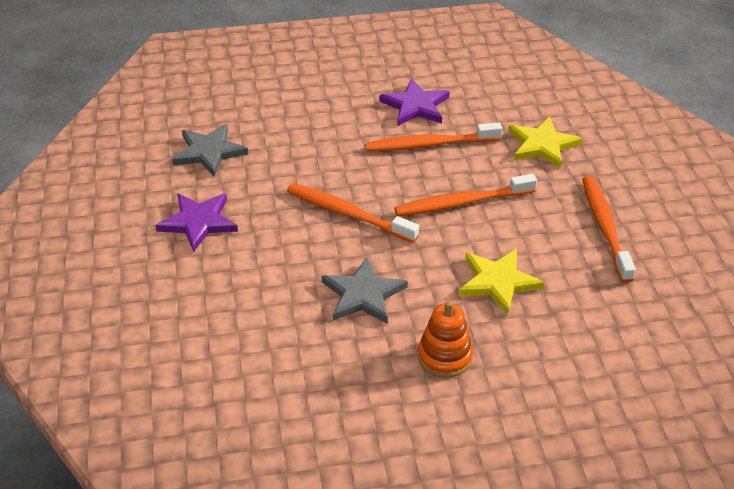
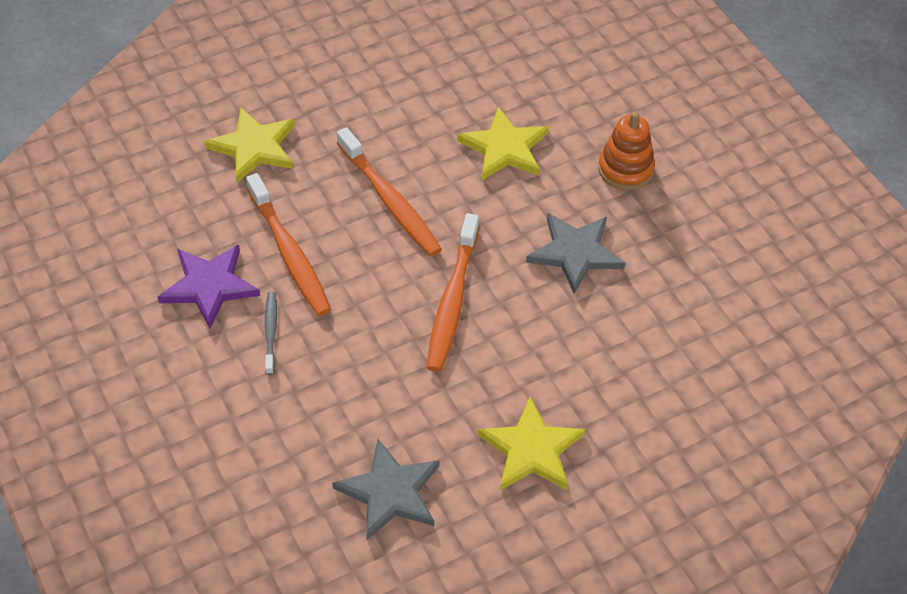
camera: 110 degrees left, 10 degrees up
(198, 222) = (531, 450): purple star -> yellow star
(363, 125) = (271, 332): none -> grey toothbrush
(605, 227) = (383, 78): orange toothbrush -> none

